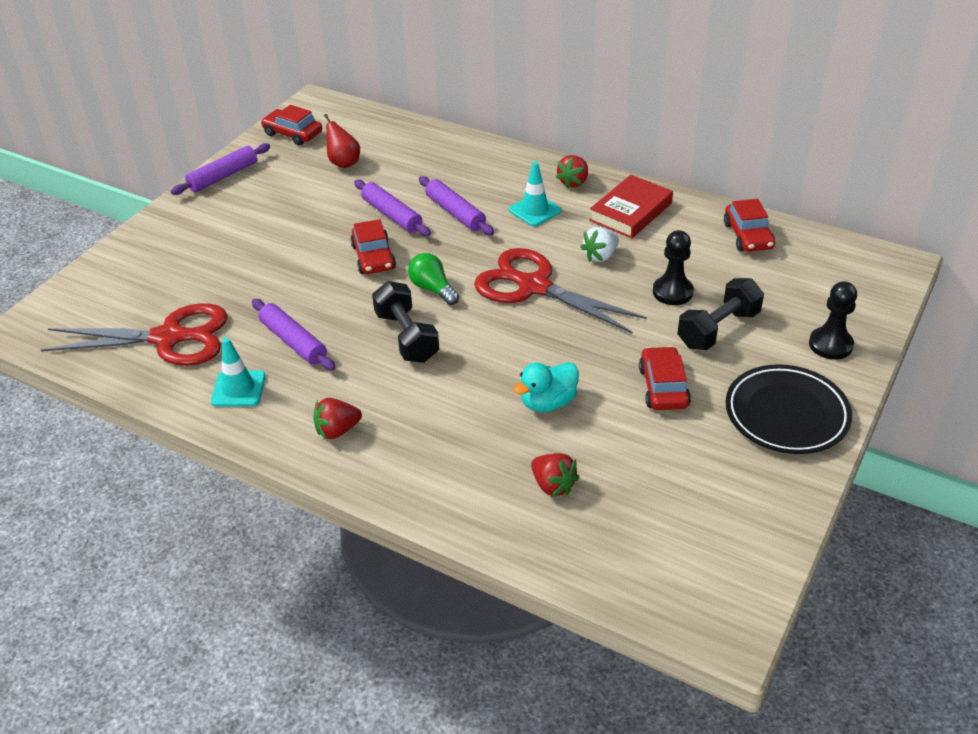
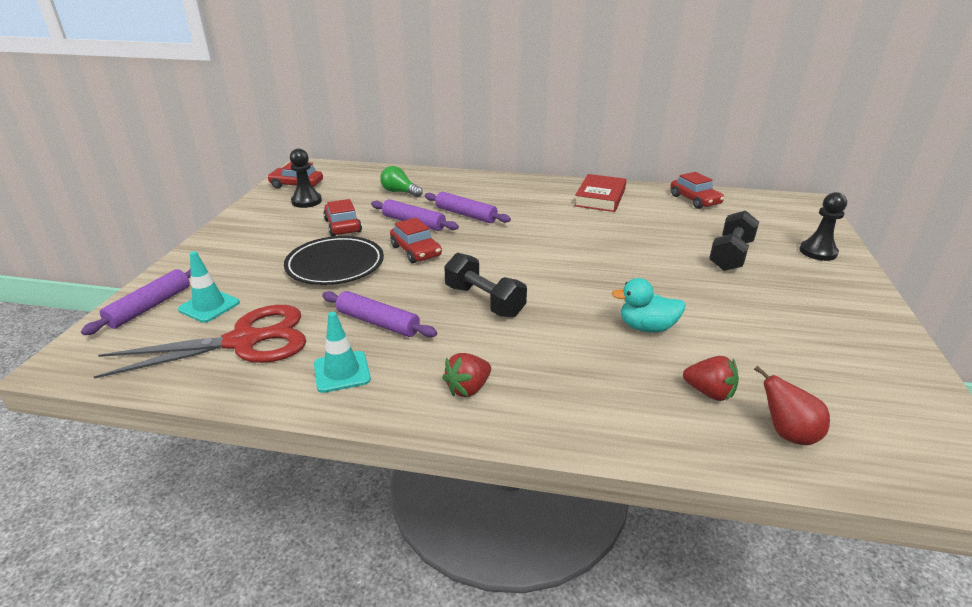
camera: 20 degrees left, 10 degrees down
(223, 176) = (246, 217): purple rolling pin -> purple rolling pin (150, 306)
(343, 163) = (351, 197): red pear -> red pear (787, 433)
(432, 289) = (482, 264): green light bulb -> green light bulb (399, 192)
(533, 286) = (565, 250): red scissors -> none
(535, 210) = (528, 205): turquoise traffic cone -> turquoise traffic cone (209, 306)
(548, 402) = (646, 327): turquoise duck -> turquoise duck turned 60 degrees clockwise
(573, 182) = (543, 187): red strawberry -> none
(600, 256) = (601, 225): white strawberry -> none
(663, 387) = (728, 299): red car -> red car (342, 226)
(672, 292) = (675, 238): black pawn -> black pawn (306, 201)
(786, 414) = (837, 300): black plate -> black plate (335, 265)

